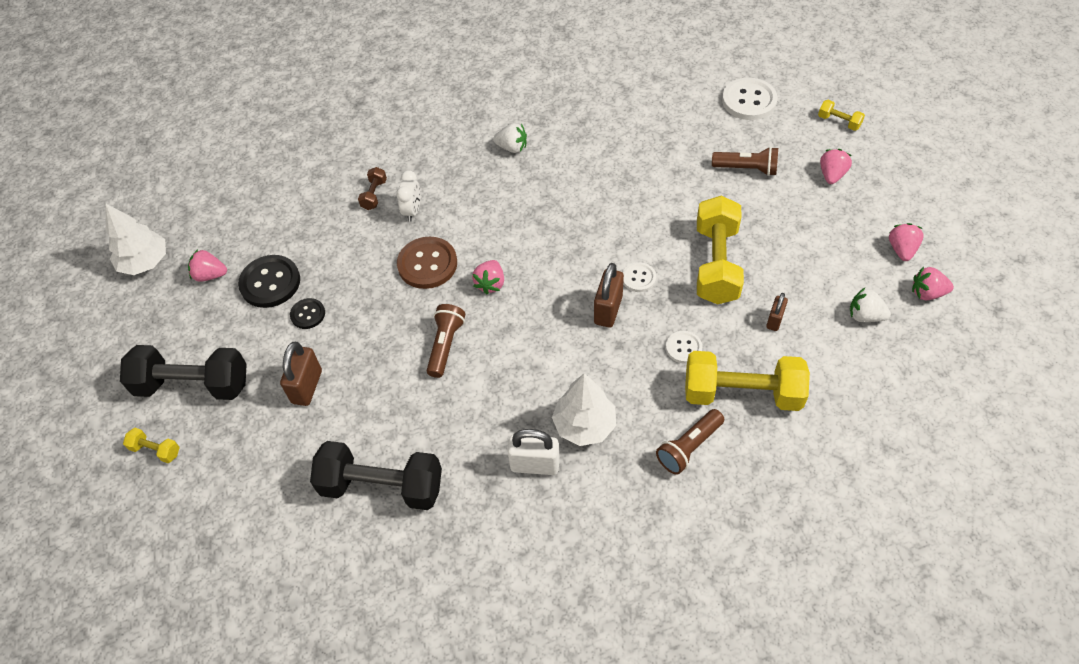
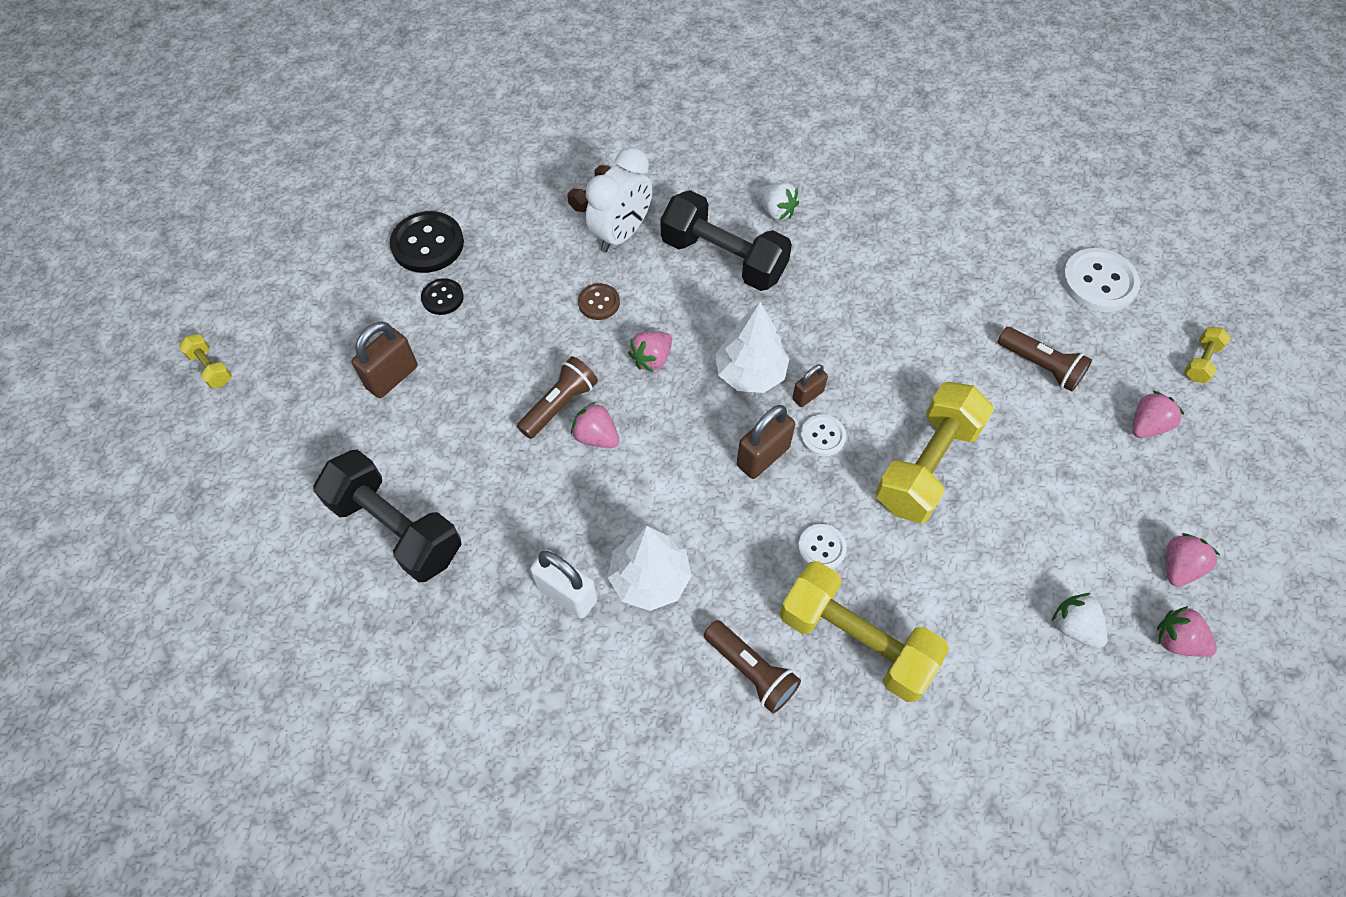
camera: 25 degrees right, 5 degrees up
(145, 262) = (324, 163): white tree -> white tree (750, 373)
(193, 385) = (287, 317): black dumbbell -> black dumbbell (723, 258)
(210, 275) = (376, 207): pink strawberry -> pink strawberry (596, 436)
(412, 211) = (621, 234): white clock -> white clock, size x1.68
(427, 264) = (599, 303): brown button -> brown button, size x0.56
(689, 447) = (751, 671): brown flashlight -> brown flashlight turned 120 degrees counterclockwise
(774, 320) = (954, 572): brown padlock -> brown padlock (807, 395)
(839, 122) = (1200, 362): yellow dumbbell -> yellow dumbbell turned 60 degrees clockwise

